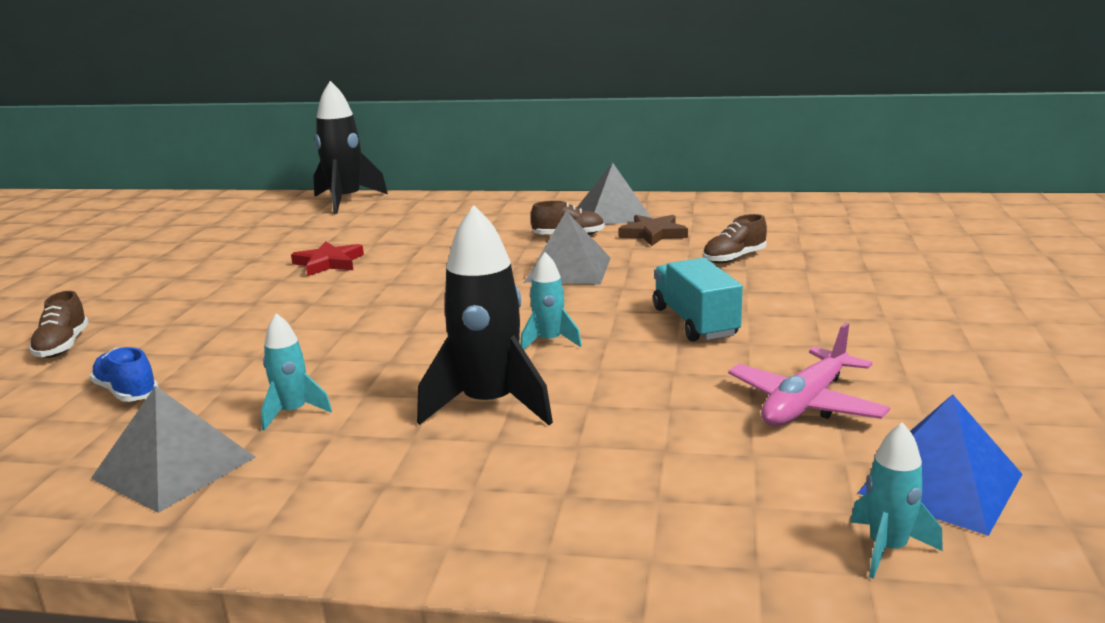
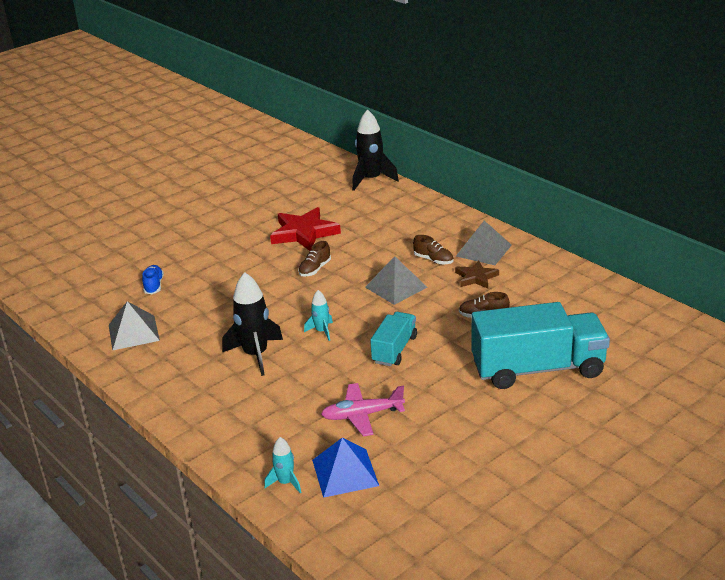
camera: 40 degrees right, 10 degrees up
(62, 346) = (157, 247): brown shoe -> brown shoe (315, 269)
(293, 412) = (191, 324): turquoise rocket -> none
(329, 263) = (304, 233): red star -> red star, size x1.73
(901, 278) = (538, 369): none -> turquoise truck

